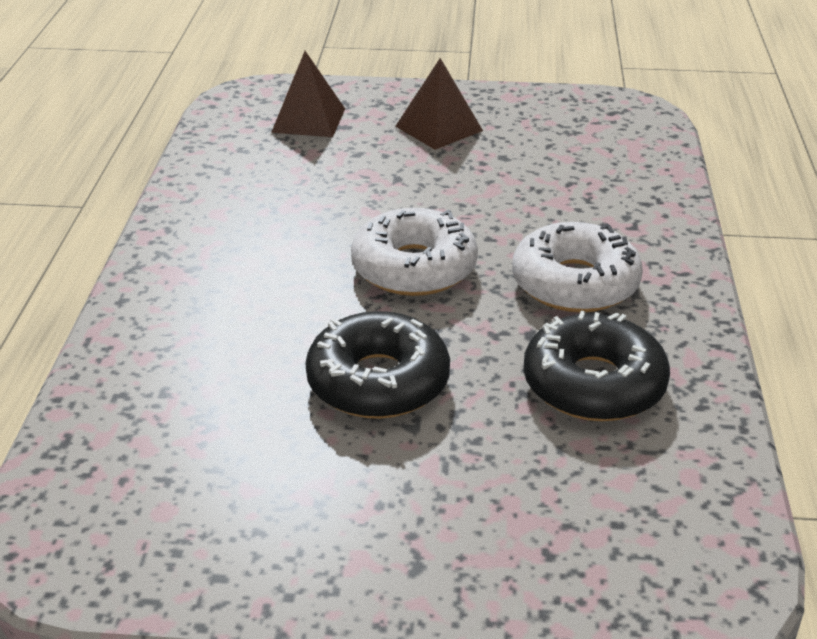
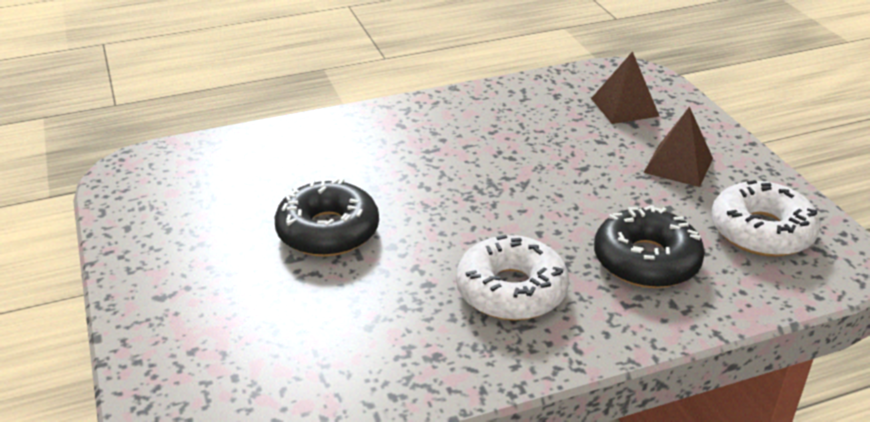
camera: 65 degrees right, 0 degrees up
(414, 268) = (469, 209): white donut -> white donut (761, 231)
(593, 384) = (385, 330): black donut -> black donut (646, 260)

